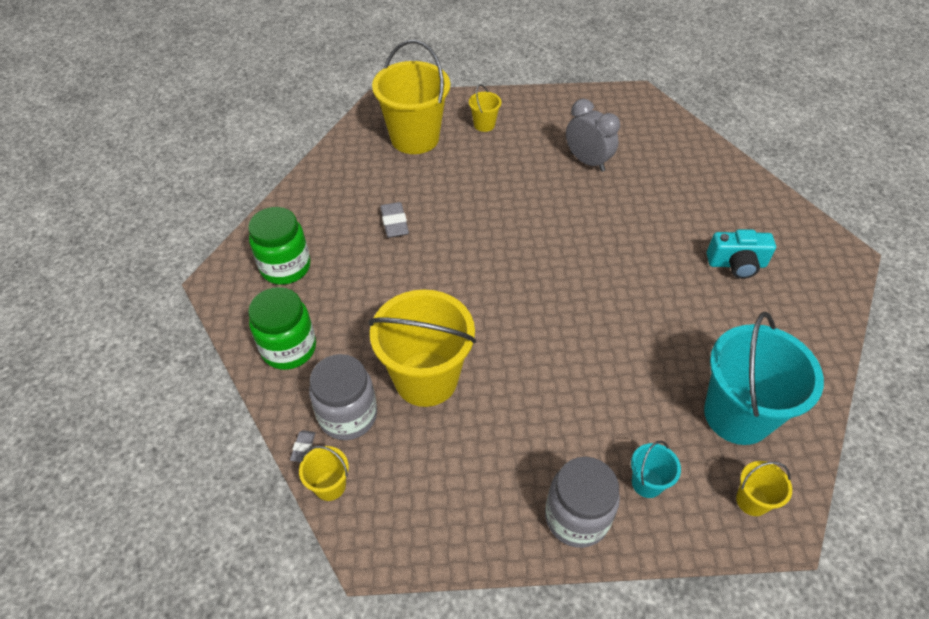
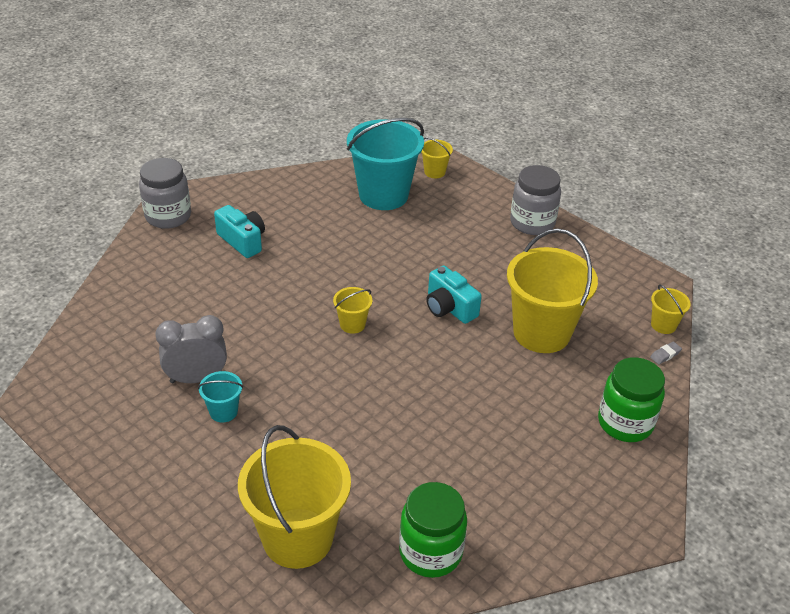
camera: 135 degrees left, 10 degrees down
(285, 267) = (571, 494): green jar -> green jar (430, 552)
(348, 415) = (618, 350): grey jar -> grey jar (168, 216)
(394, 223) = (432, 459): grey eraser -> none
(484, 124) = (212, 493): yellow bucket -> yellow bucket (352, 324)
(520, 339) = (449, 308): none -> turquoise camera
(587, 161) = (196, 378): grey clock -> grey clock turned 75 degrees clockwise
(647, 483) = (476, 208): turquoise bucket -> turquoise bucket (223, 411)

